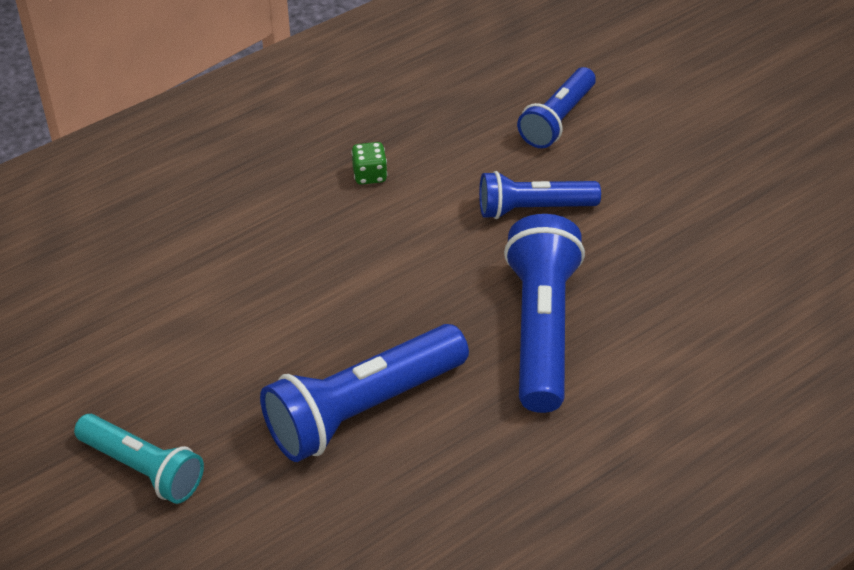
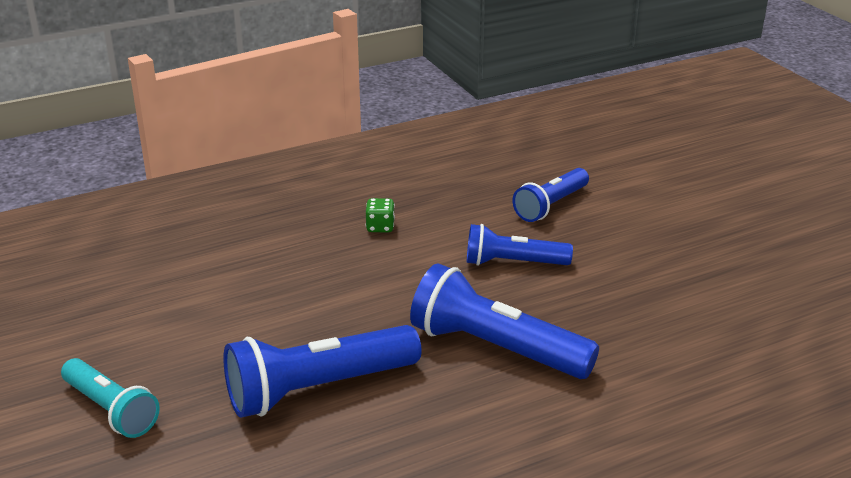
camera: 10 degrees right, 15 degrees down
(541, 329) = (496, 348): blue flashlight -> blue flashlight turned 75 degrees counterclockwise

